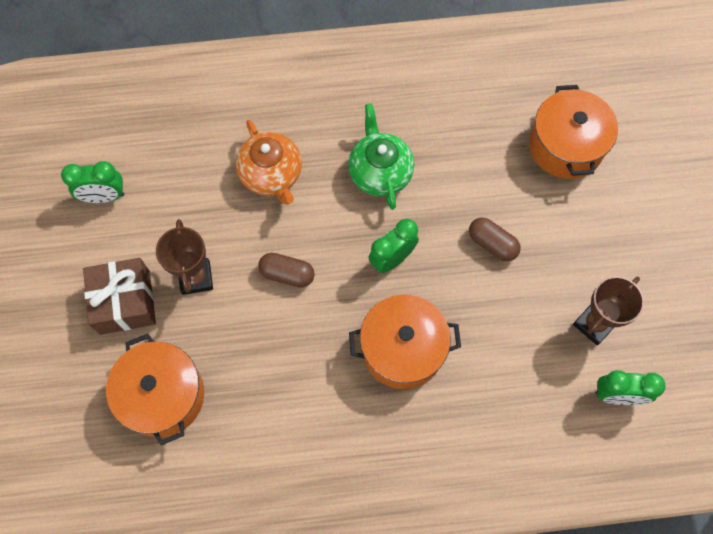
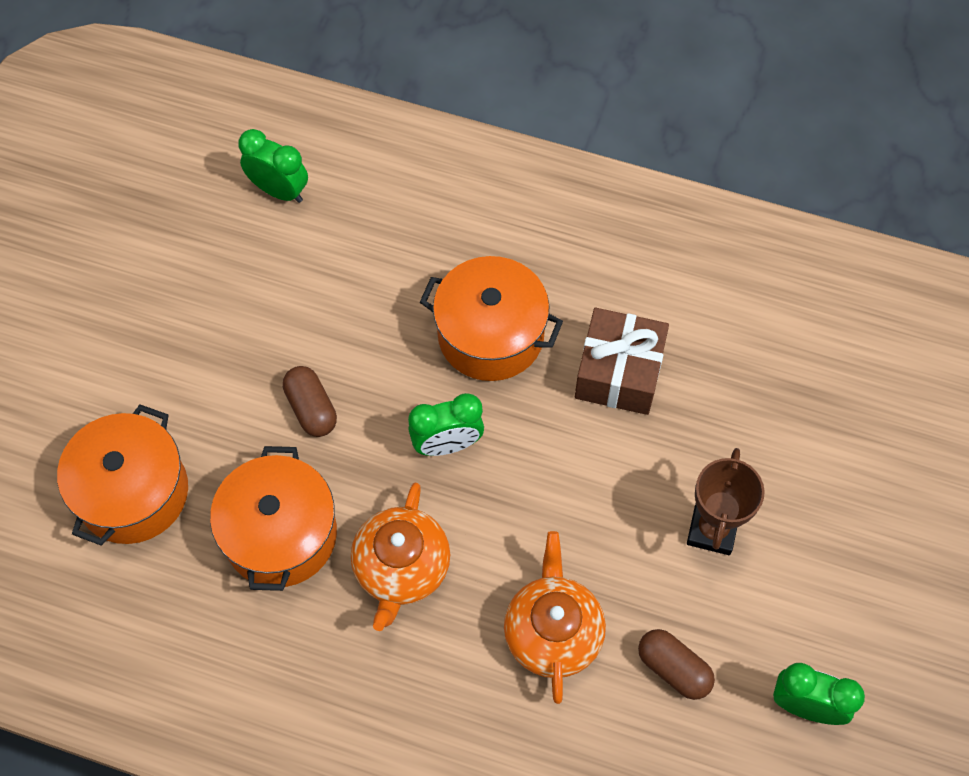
camera: 155 degrees left, 5 degrees down
(125, 302) = (816, 538): brown gift -> brown gift (619, 372)
(163, 396) = (801, 403): orange pot -> orange pot (280, 534)
(287, 274) = (590, 483): brown capsule -> brown capsule (673, 669)
(380, 172) = (401, 568): green teapot -> orange teapot
(594, 324) = (252, 268): brown trophy -> none

